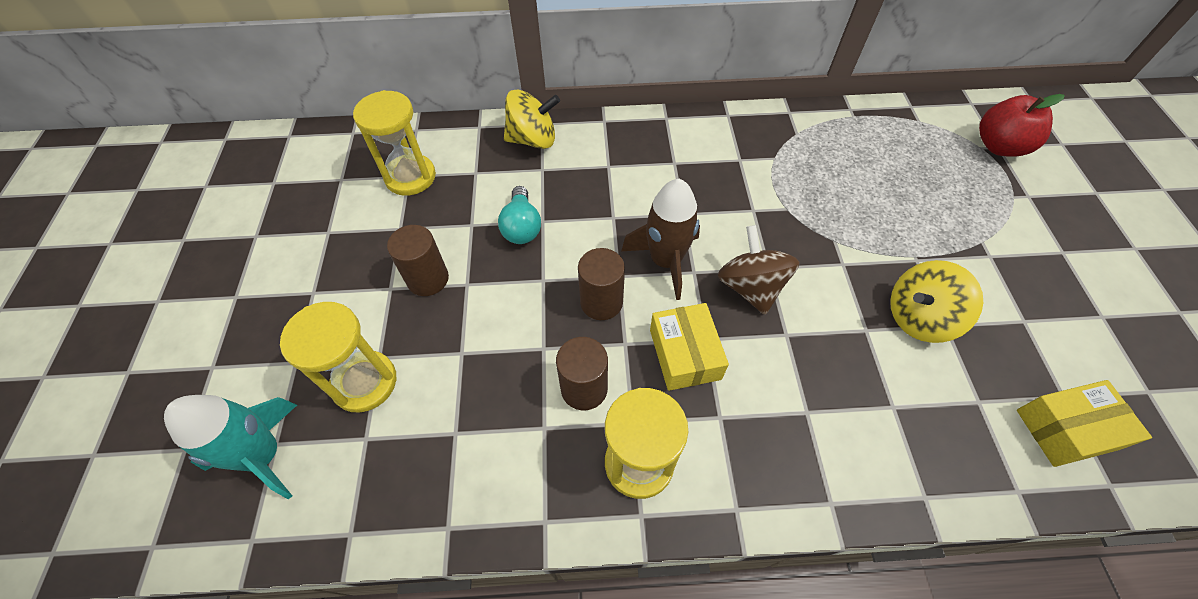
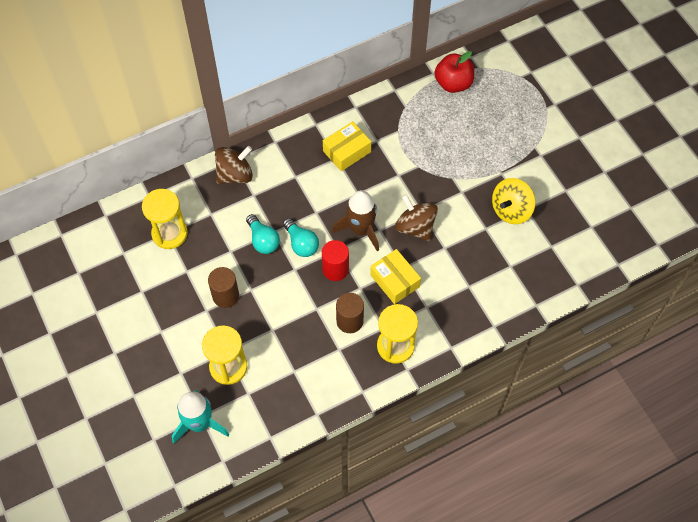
camera: 25 degrees left, 5 degrees up
(533, 139) = (235, 175): yellow spinning top -> brown spinning top
(571, 249) = (301, 243): none -> turquoise light bulb
(601, 302) = (335, 269): brown cylinder -> red cylinder
(999, 146) = (531, 72): red apple -> red apple (453, 83)
(1066, 429) = (594, 244): yellow box -> yellow box (346, 151)

